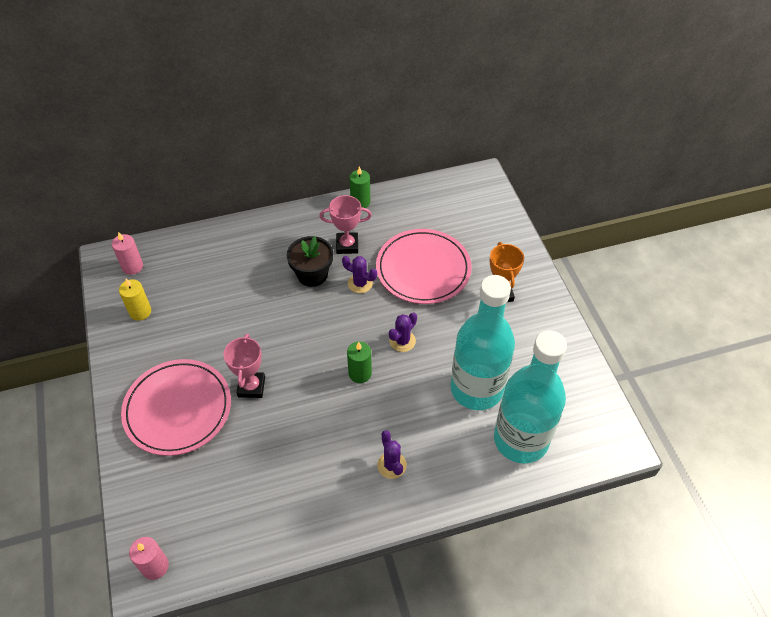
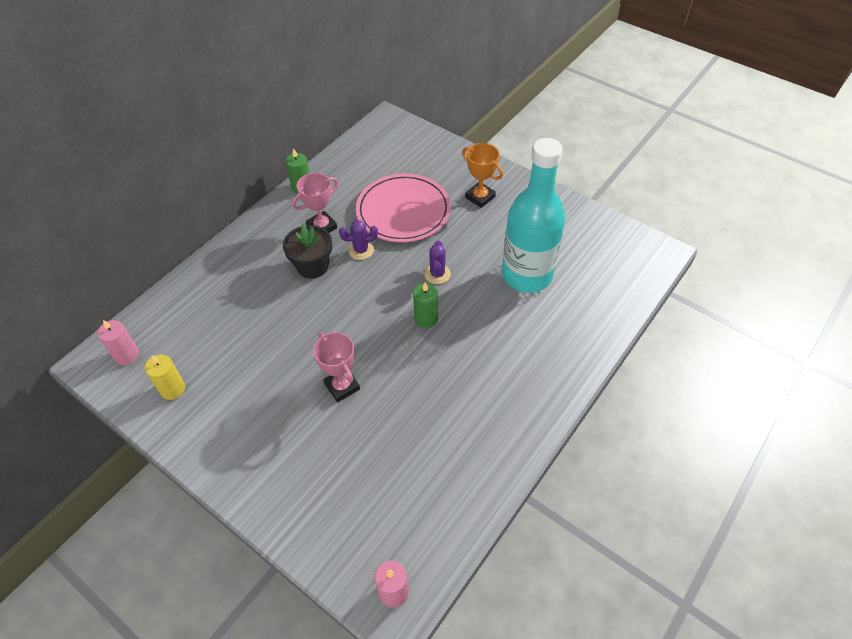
camera: 35 degrees left, 0 degrees up
(178, 409) = (290, 447): pink plate -> none
(392, 465) = (516, 371): purple cactus -> none
(521, 440) = (592, 291): turquoise bottle -> none

